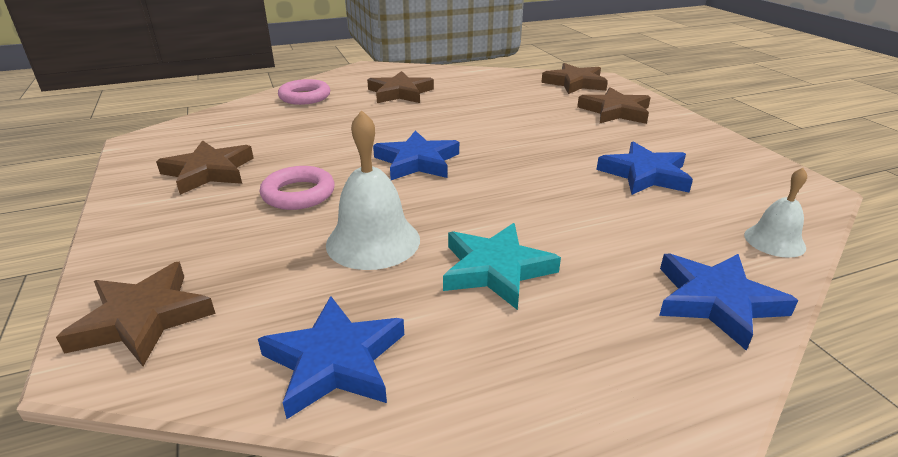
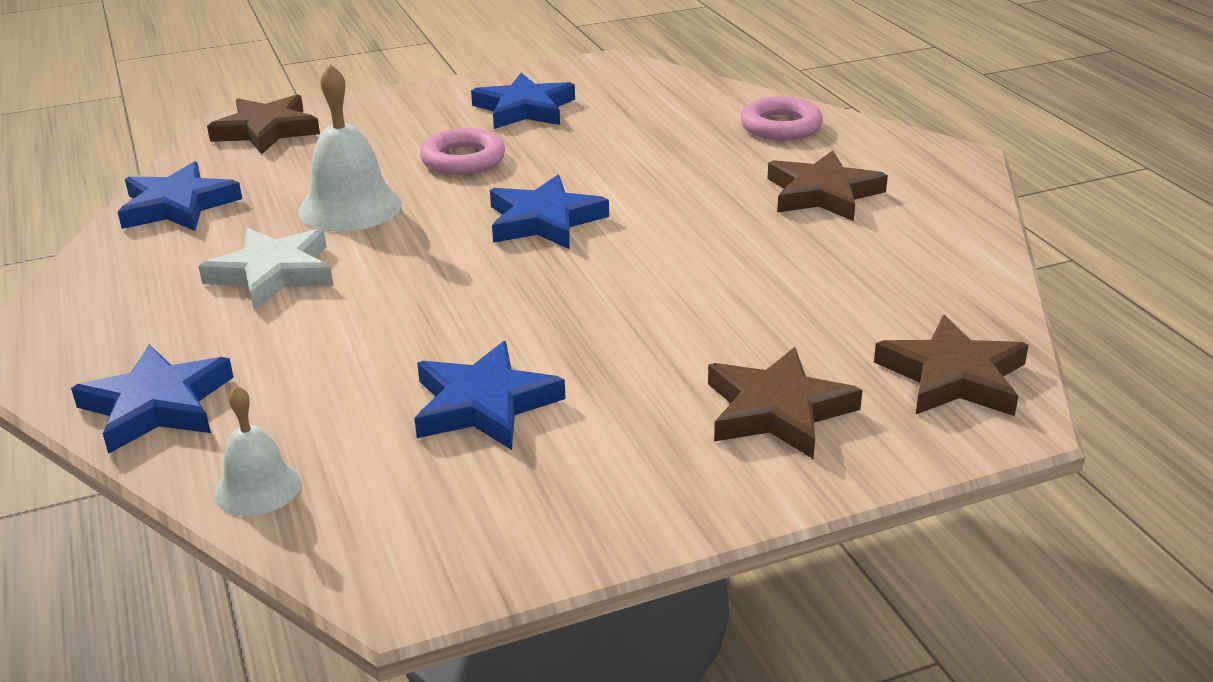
camera: 90 degrees right, 0 degrees up
(208, 172) = (524, 109): brown star -> blue star
(496, 269) = (273, 273): turquoise star -> white star

